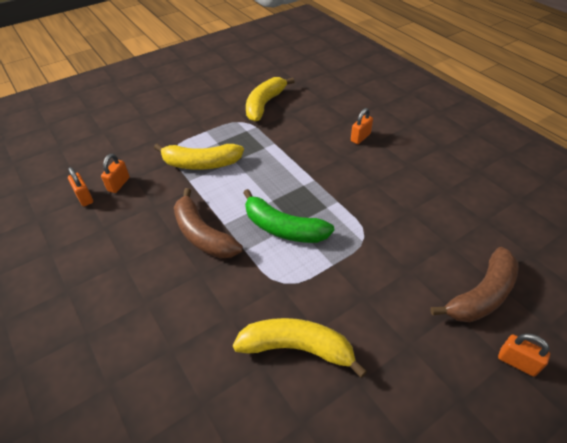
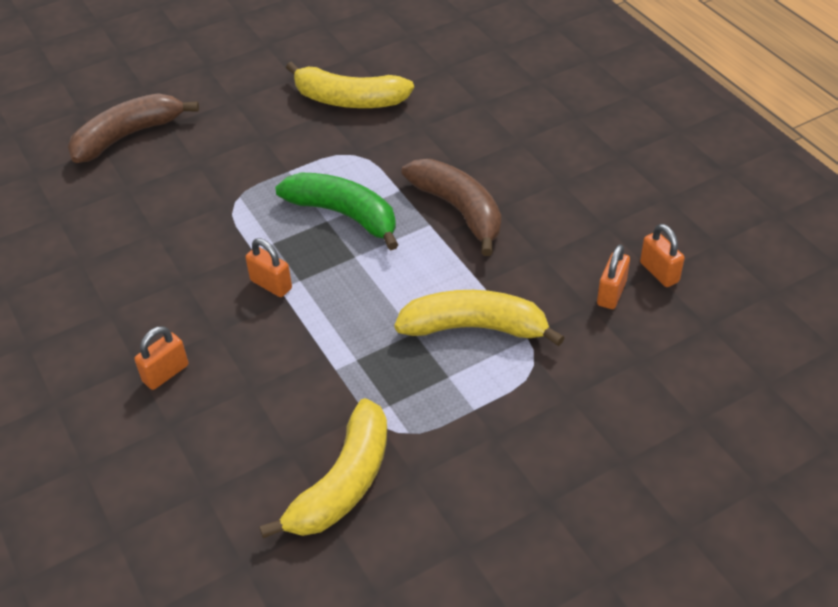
camera: 175 degrees left, 0 degrees up
(517, 362) = (135, 86): orange padlock -> orange padlock (271, 284)

